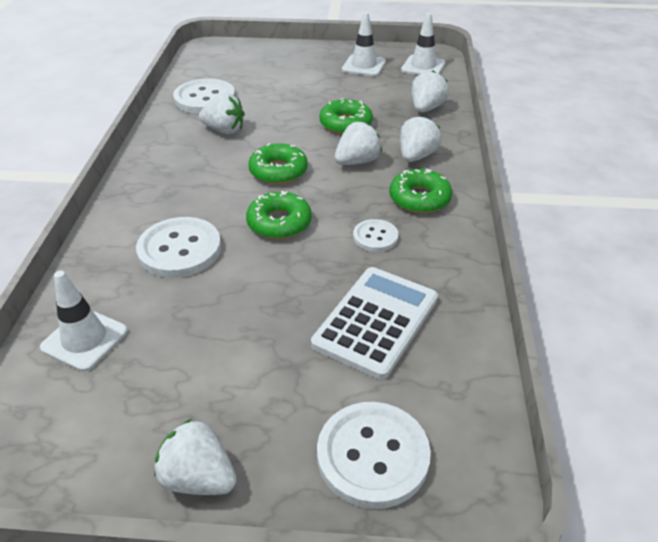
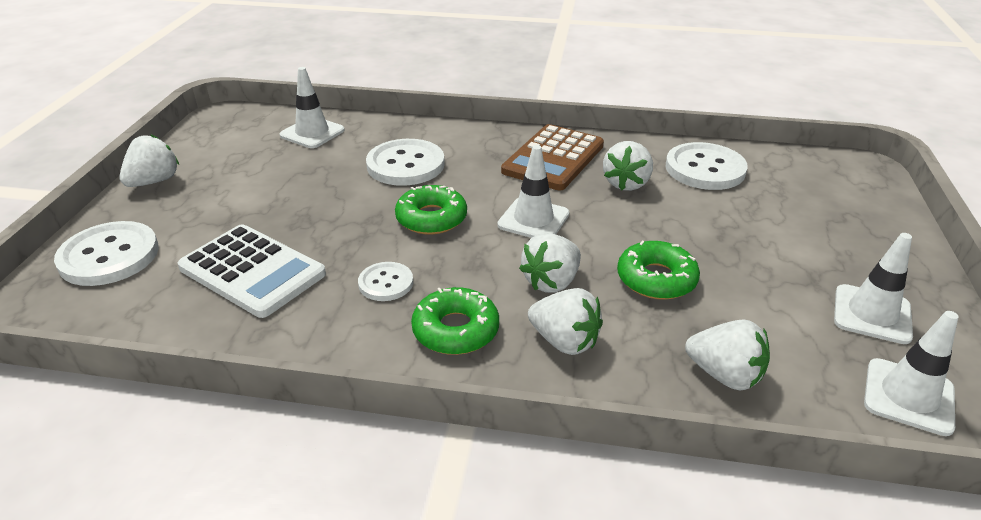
camera: 95 degrees right, 5 degrees down
(179, 163) = (553, 158): none -> brown calculator
(278, 171) = (533, 219): green donut -> white traffic cone
(357, 162) = (551, 282): white strawberry -> white strawberry turned 75 degrees clockwise

